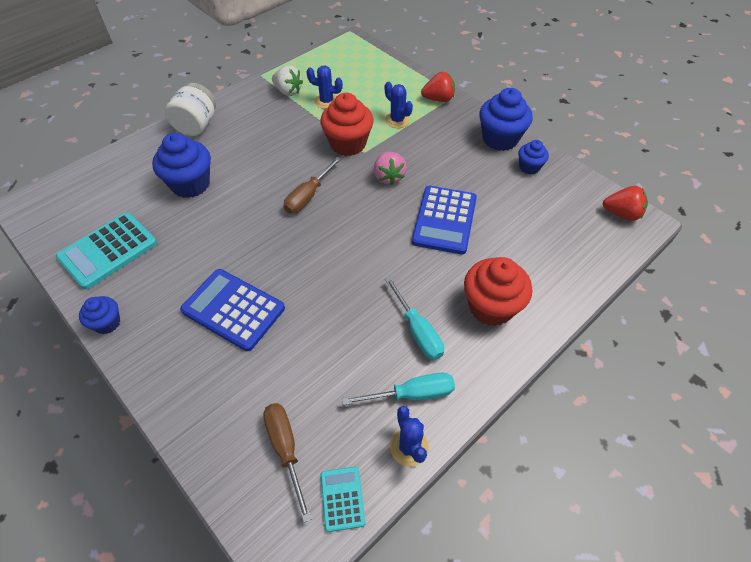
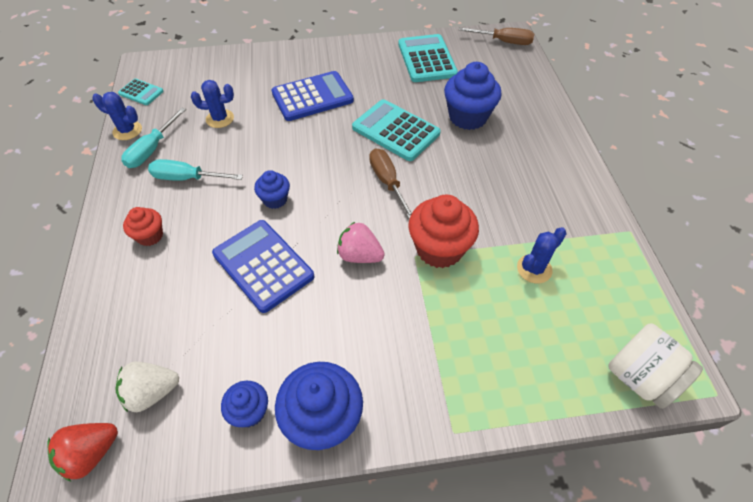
camera: 125 degrees right, 0 degrees up
(107, 323) = (360, 45): blue cupcake -> blue cupcake (275, 199)
(197, 125) = (556, 147): white jar -> white jar (639, 377)
(242, 220) = (395, 131): none -> turquoise calculator
(285, 449) = (193, 83): brown screwdriver -> brown screwdriver (504, 42)
(288, 91) = (578, 242): white strawberry -> white strawberry (152, 392)
(397, 120) = (447, 321): blue cactus -> blue cactus (220, 119)
(438, 99) = (459, 402): red strawberry -> none
(491, 307) = (150, 236): red cupcake -> red cupcake, size x0.55

